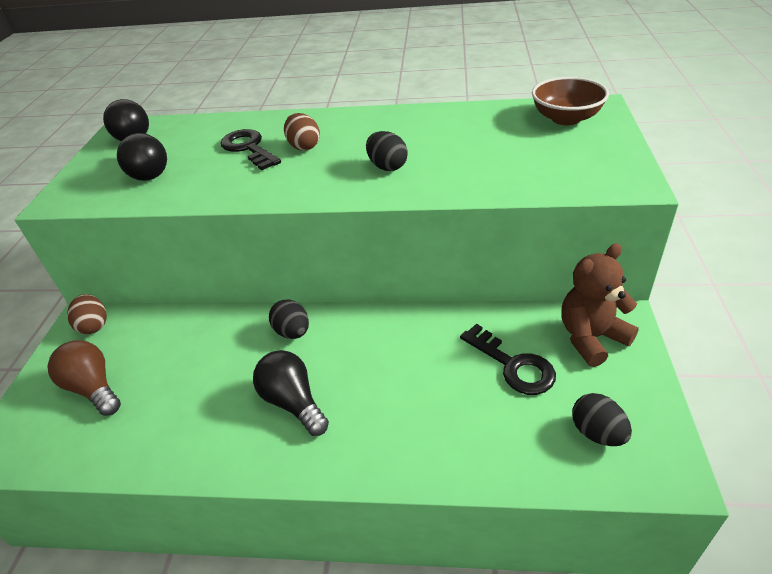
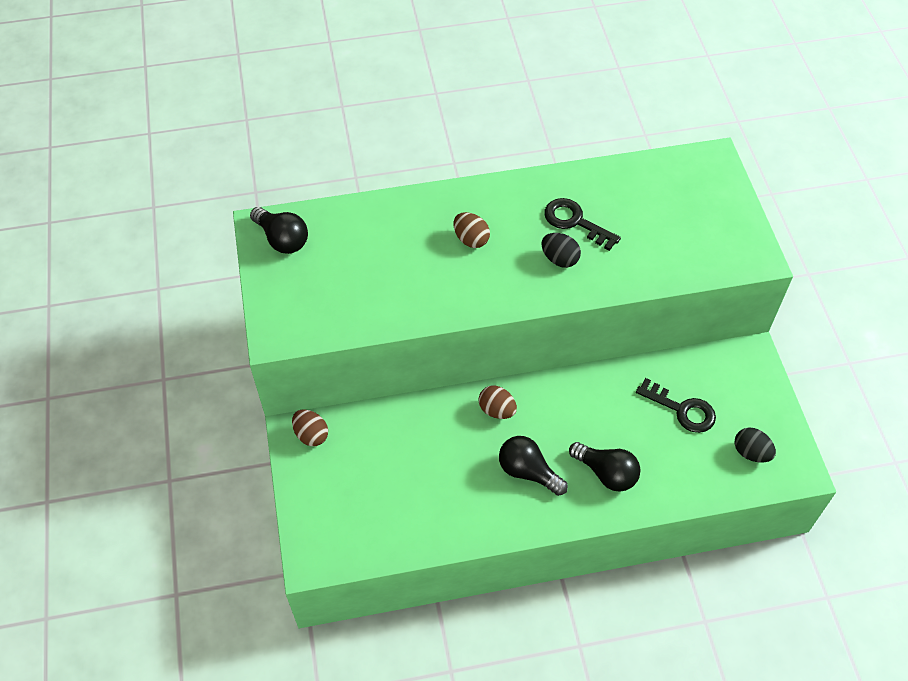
camera: 20 degrees left, 15 degrees up
(93, 388) = (355, 492): brown light bulb -> none
(146, 172) = (337, 291): black light bulb -> black light bulb (606, 473)
(249, 148) = (418, 247): black key -> black key (575, 222)
(293, 332) = (497, 410): black egg -> brown egg
(566, 118) = (691, 179): brown bowl -> none
(591, 338) = (733, 375): brown teddy bear -> none

